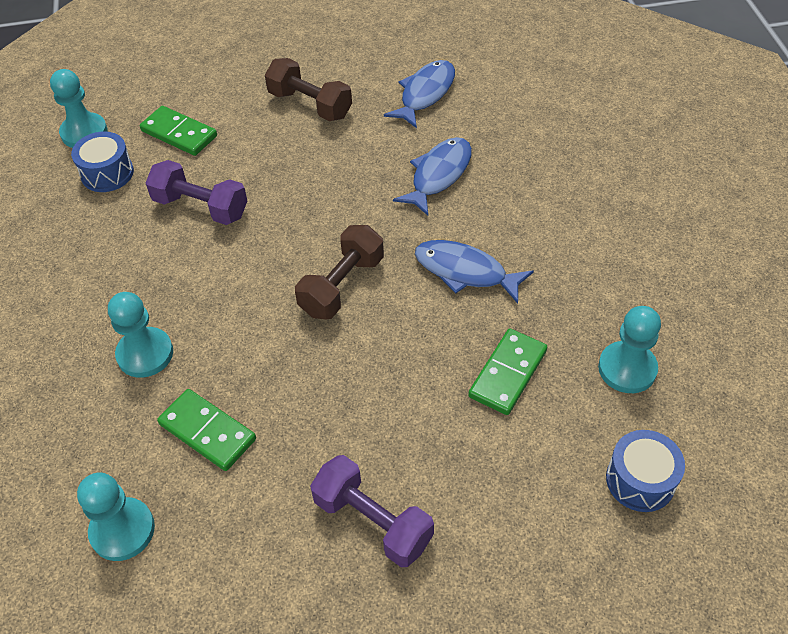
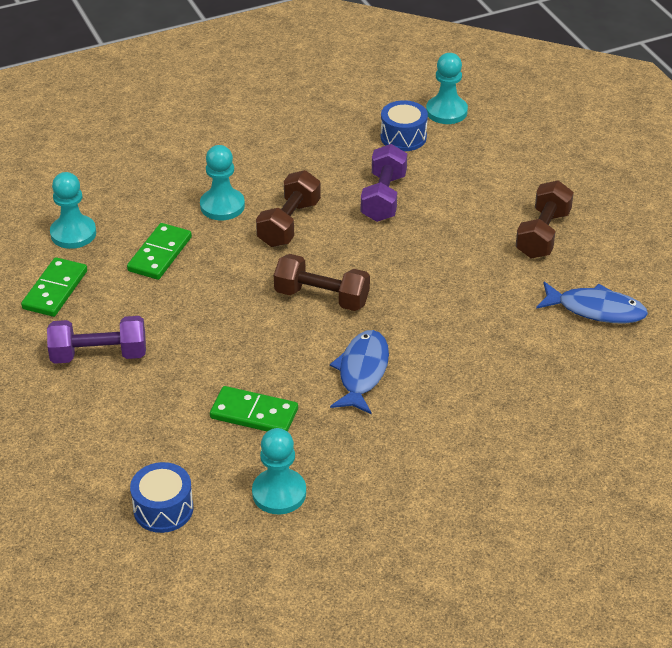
camera: 75 degrees right, 10 degrees down
(179, 133) = (468, 164): green domino -> green domino (55, 290)
(207, 294) = (289, 223): none -> brown dumbbell
(372, 522) = (99, 355): purple dumbbell -> purple dumbbell turned 60 degrees clockwise
(438, 175) = (480, 337): blue fish -> none

